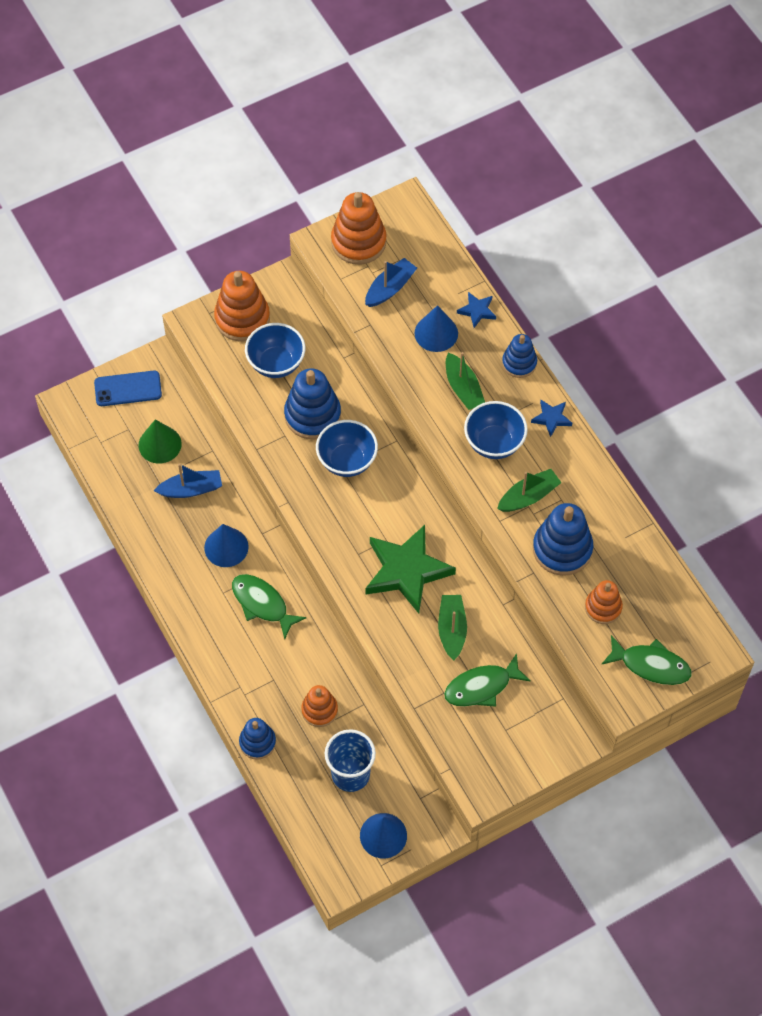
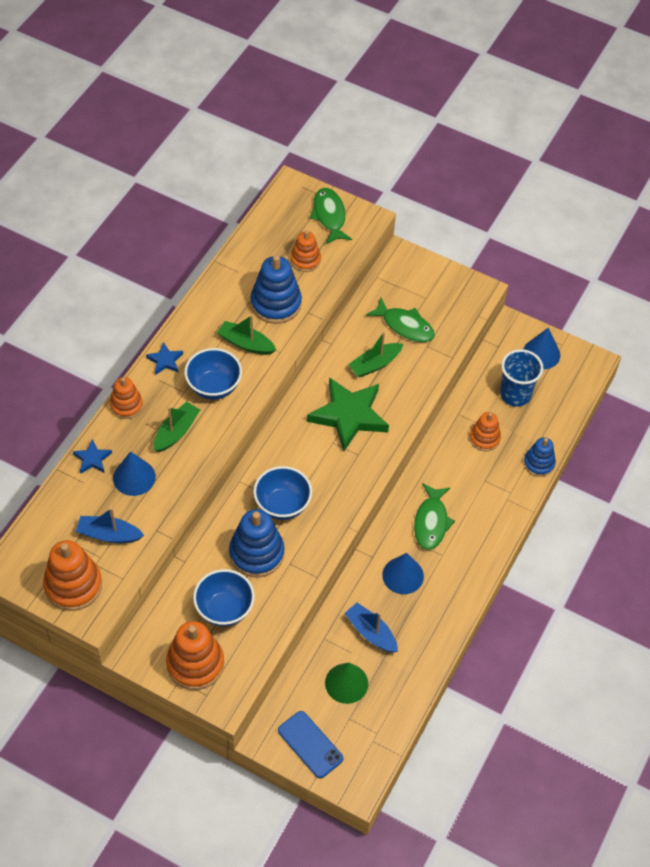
camera: 125 degrees left, 5 degrees down
(519, 363) = (126, 405): blue stacking toy -> orange stacking toy

